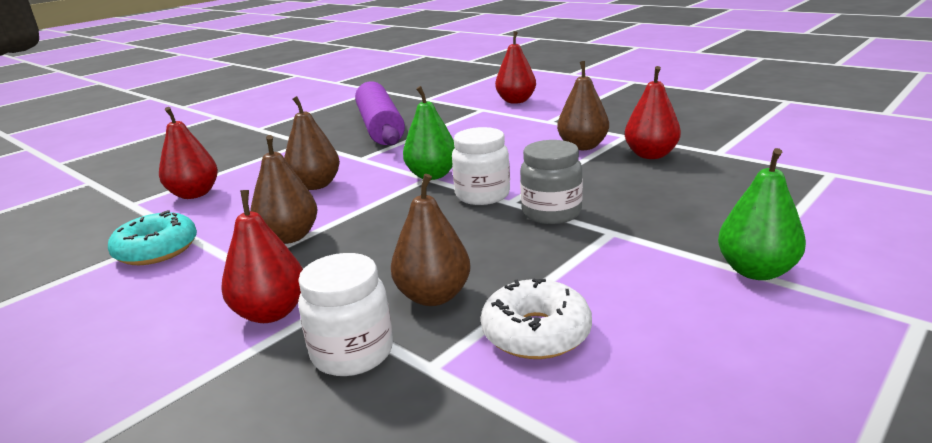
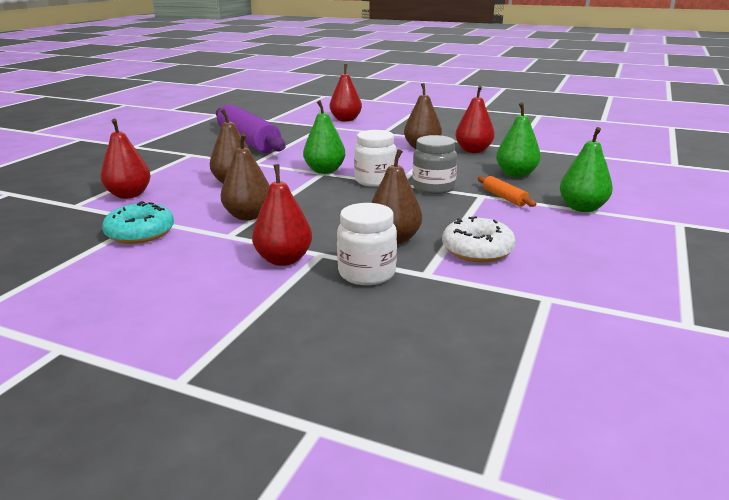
camera: 20 degrees left, 0 degrees up
(642, 239) = (504, 197): none -> orange rolling pin
(687, 199) = (516, 174): none -> green pear

